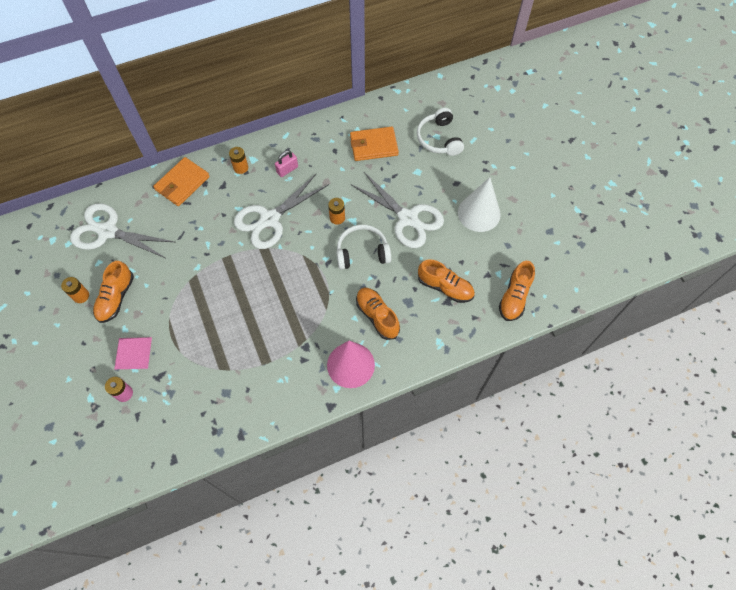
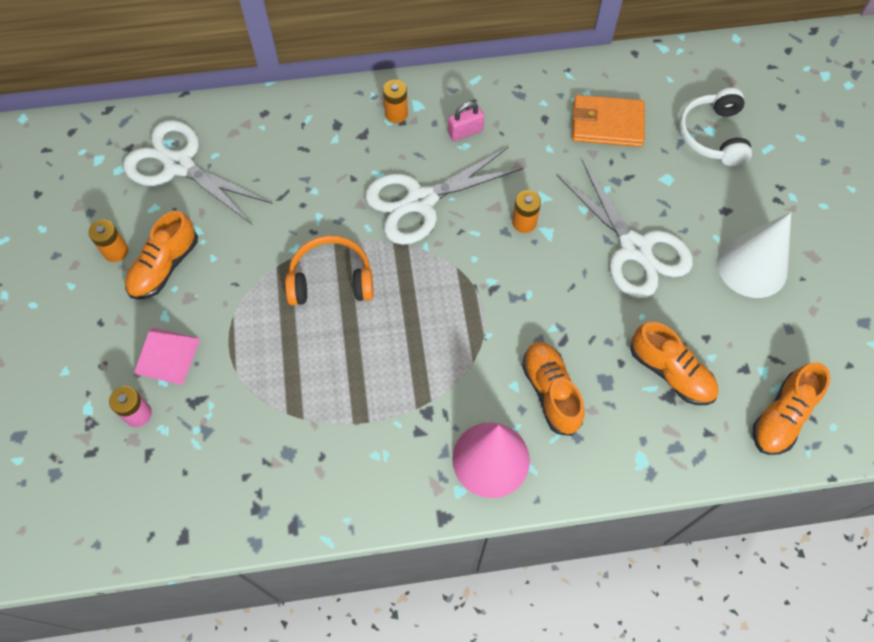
camera: 15 degrees right, 0 degrees up
(182, 183) = (304, 118): orange wallet -> none
(226, 281) = (331, 280): none -> orange headphones
(362, 252) = (550, 285): white headphones -> none

